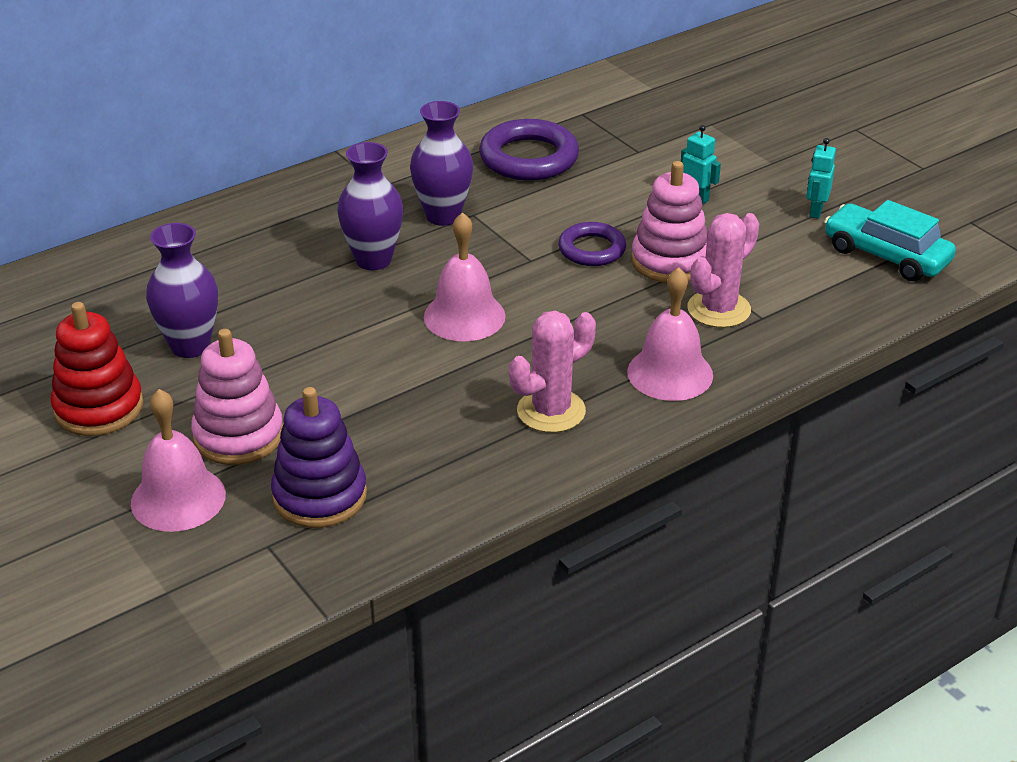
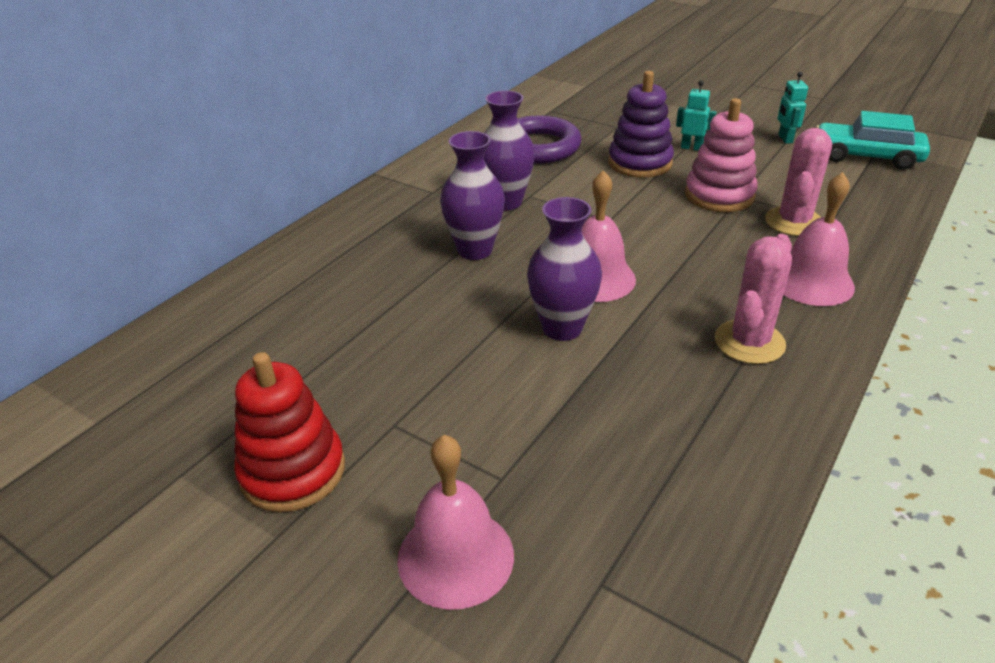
camera: 20 degrees left, 0 degrees up
(190, 346) = (354, 374): purple vase -> purple vase (562, 328)
(238, 436) = (471, 457): pink stacking toy -> none
(320, 496) = (610, 500): purple stacking toy -> purple stacking toy (640, 163)
(592, 249) = (650, 200): purple ring -> none

